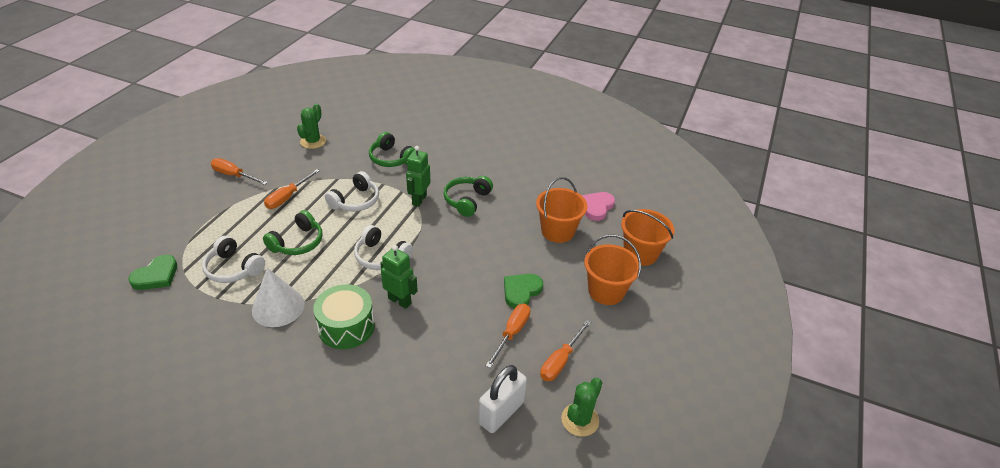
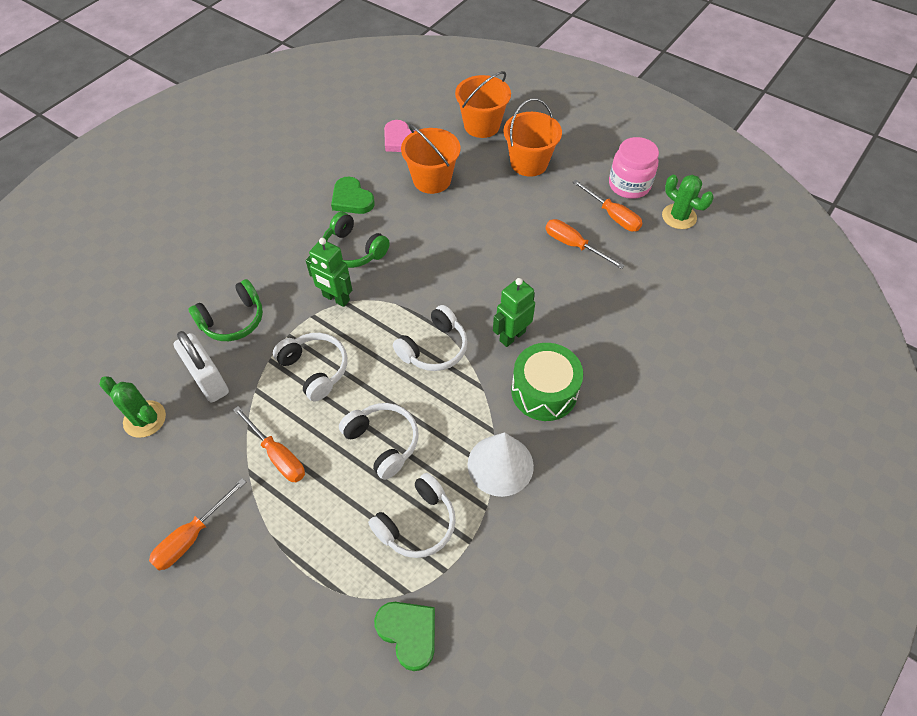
camera: 75 degrees left, 15 degrees up
(297, 242) = (383, 442): green headphones -> white headphones
(501, 413) = (669, 270): white padlock -> white padlock (208, 380)
(521, 291) = (517, 227): green heart -> green heart (352, 199)
(609, 372) = (629, 185): none -> pink jar

